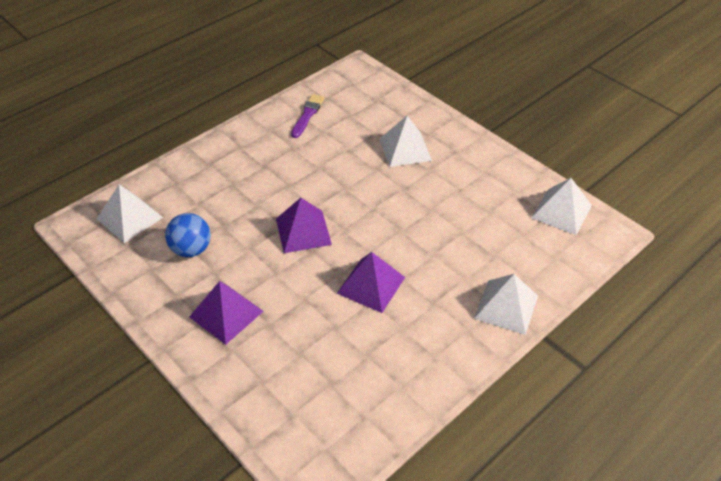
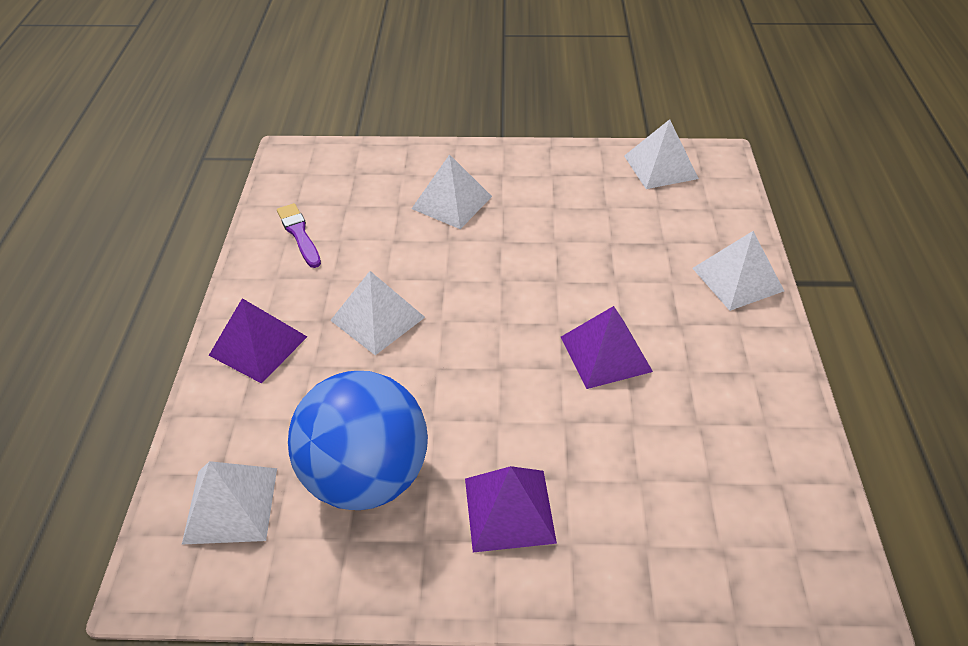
camera: 45 degrees left, 0 degrees up
(191, 249) = (367, 475): blue ball -> blue ball, size x1.85
(287, 183) = (377, 318): none -> white pyramid
(303, 231) = (465, 355): purple pyramid -> purple pyramid (258, 346)

